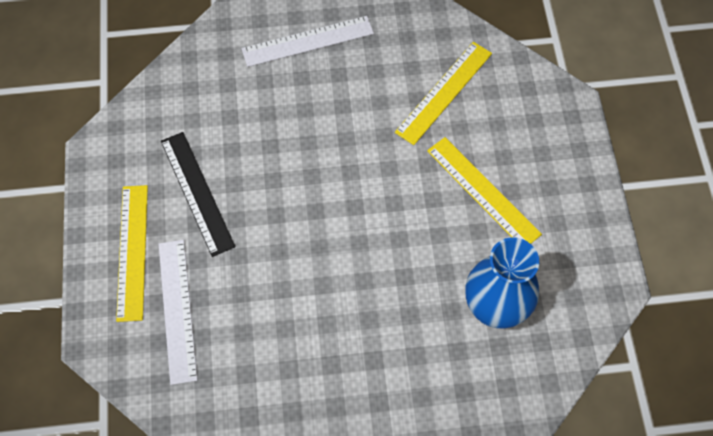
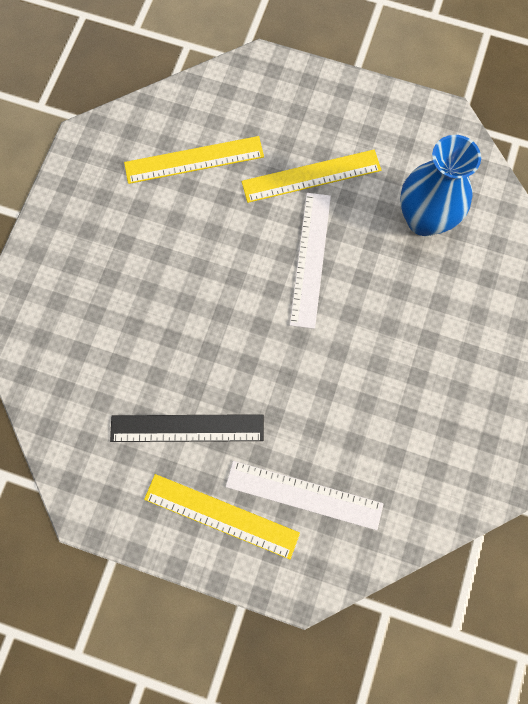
camera: 65 degrees left, 10 degrees up
(308, 41) = (71, 254): white ruler -> white ruler (310, 259)
(444, 92) = (194, 160): yellow ruler -> yellow ruler turned 75 degrees counterclockwise

